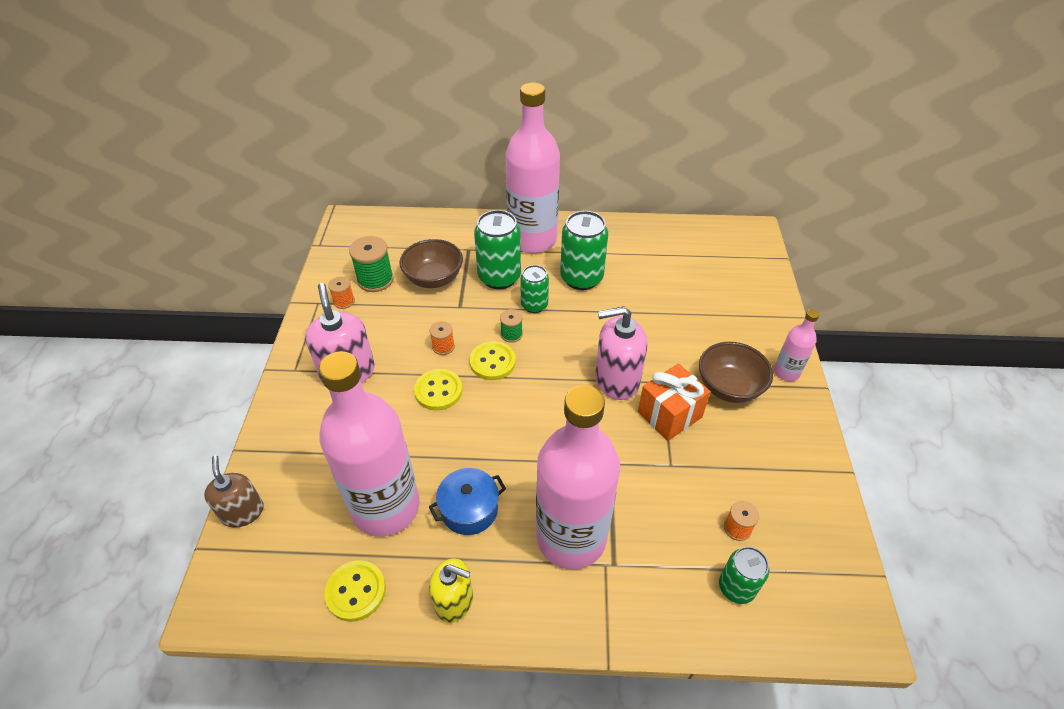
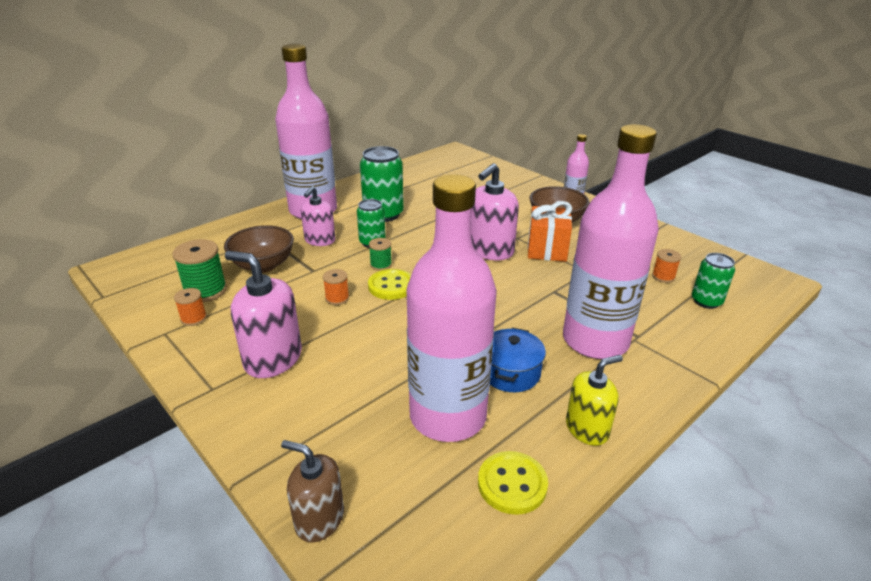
camera: 45 degrees left, 15 degrees down
(438, 391) = (375, 324): yellow button -> none
(499, 277) = (320, 240): green can -> pink soap dispenser

